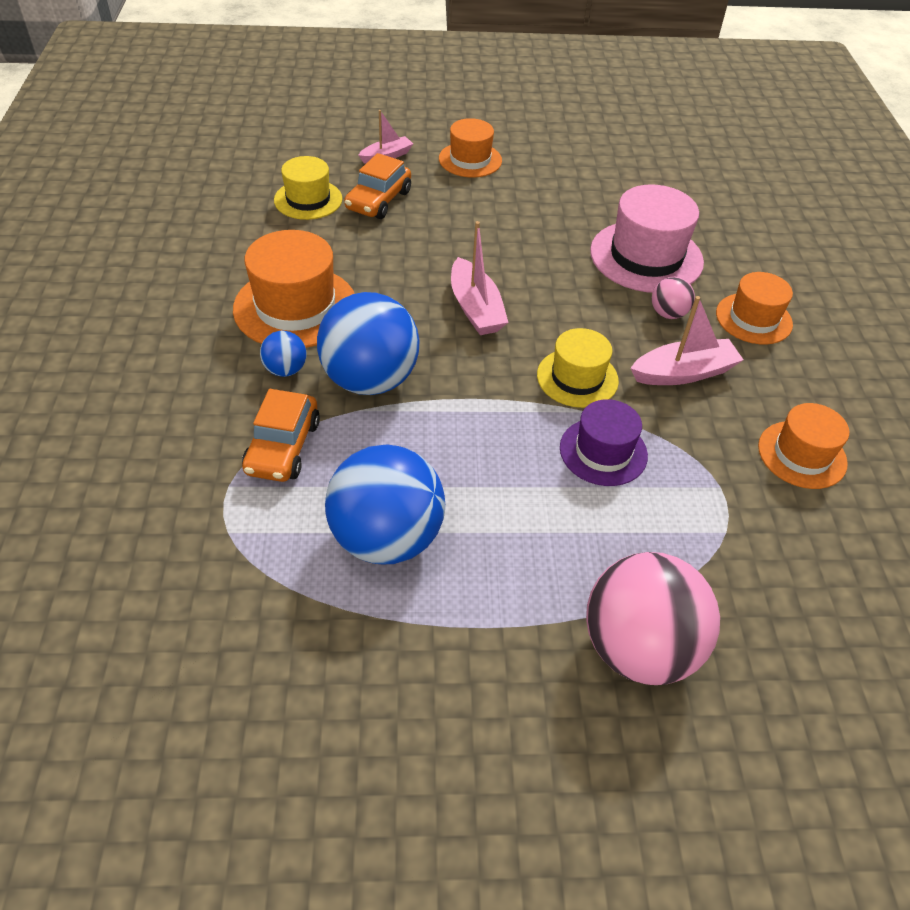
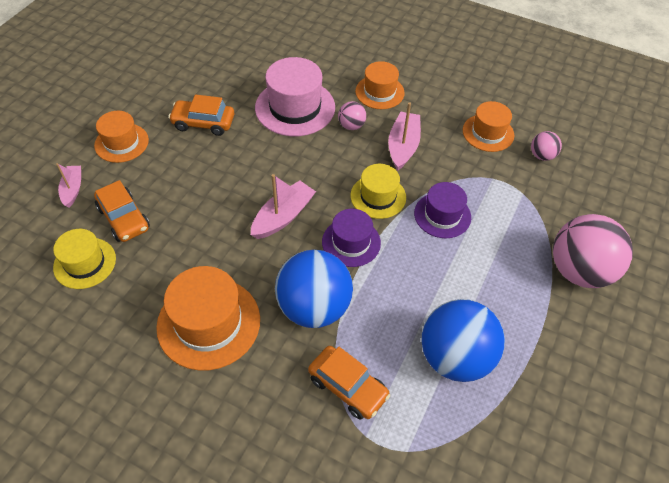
camera: 60 degrees left, 5 degrees up
(285, 370) = (272, 356): blue ball -> none
(475, 308) = (283, 216): pink boat -> pink boat turned 60 degrees counterclockwise
(486, 378) = (351, 242): none -> purple hat
(550, 200) = (203, 123): none -> orange car
(824, 534) = (542, 155): none -> pink ball

